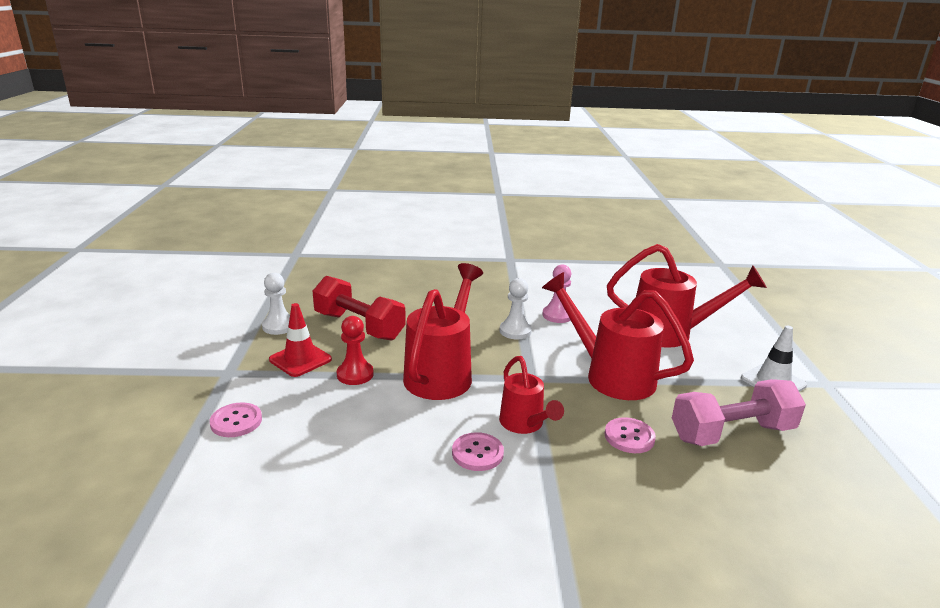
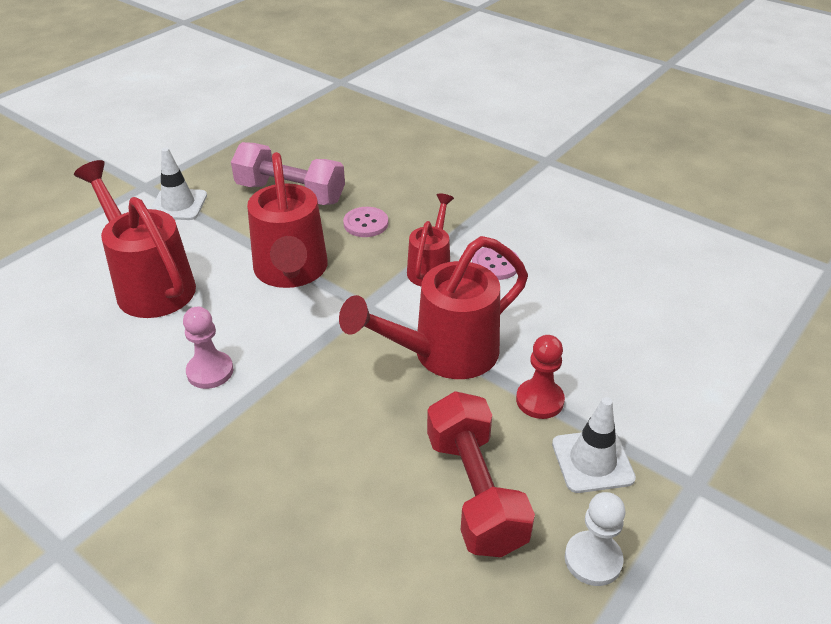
camera: 140 degrees left, 15 degrees up
(236, 421) = (699, 397): pink button -> none
(300, 359) = (592, 461): red traffic cone -> white traffic cone
(515, 331) = (294, 373): white pawn -> none

